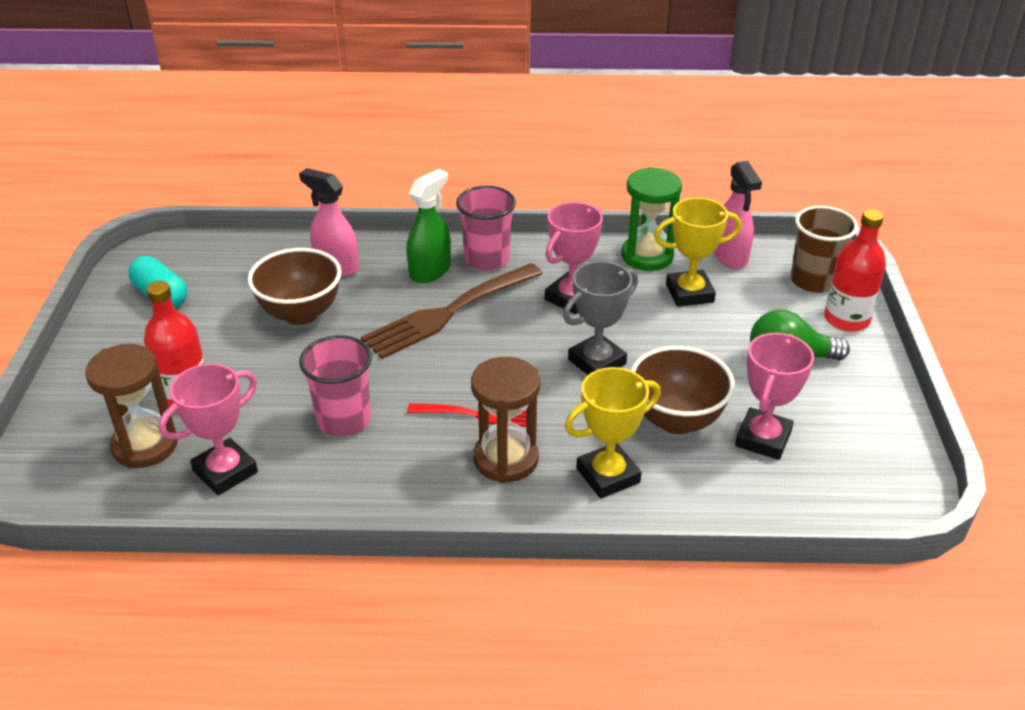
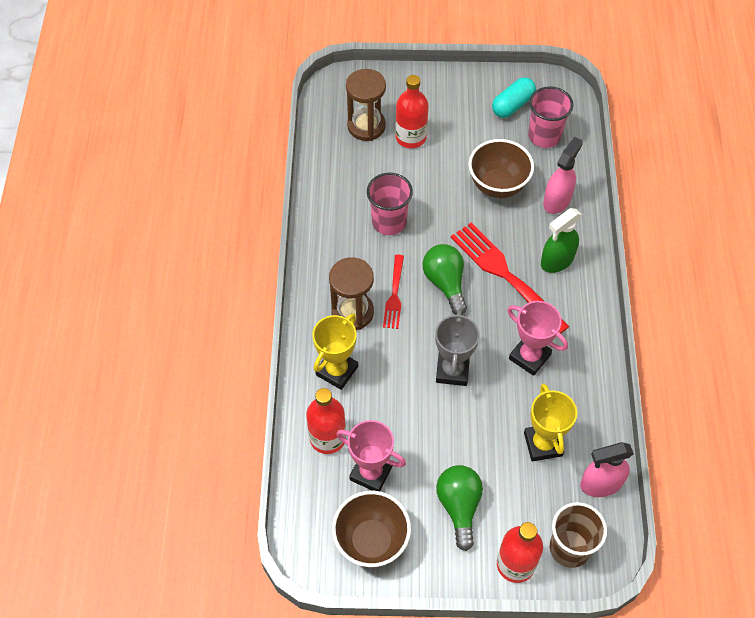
camera: 90 degrees right, 20 degrees up
(225, 472) = (344, 168): pink trophy -> none
(430, 271) = (557, 260): green spray bottle -> green spray bottle turned 105 degrees clockwise
(450, 312) = (506, 275): brown fork -> red fork
(458, 365) = (445, 283): none -> green light bulb
(487, 259) = (576, 298): pink cup -> pink cup (544, 136)
(597, 362) = (452, 370): grey trophy -> grey trophy turned 45 degrees clockwise
(608, 475) = (337, 371): yellow trophy -> yellow trophy turned 60 degrees clockwise
(647, 256) = (593, 416): green hourglass -> none
(676, 420) = (390, 418): brown bowl -> brown bowl (371, 541)
(719, 484) = (327, 438): none -> red bottle

